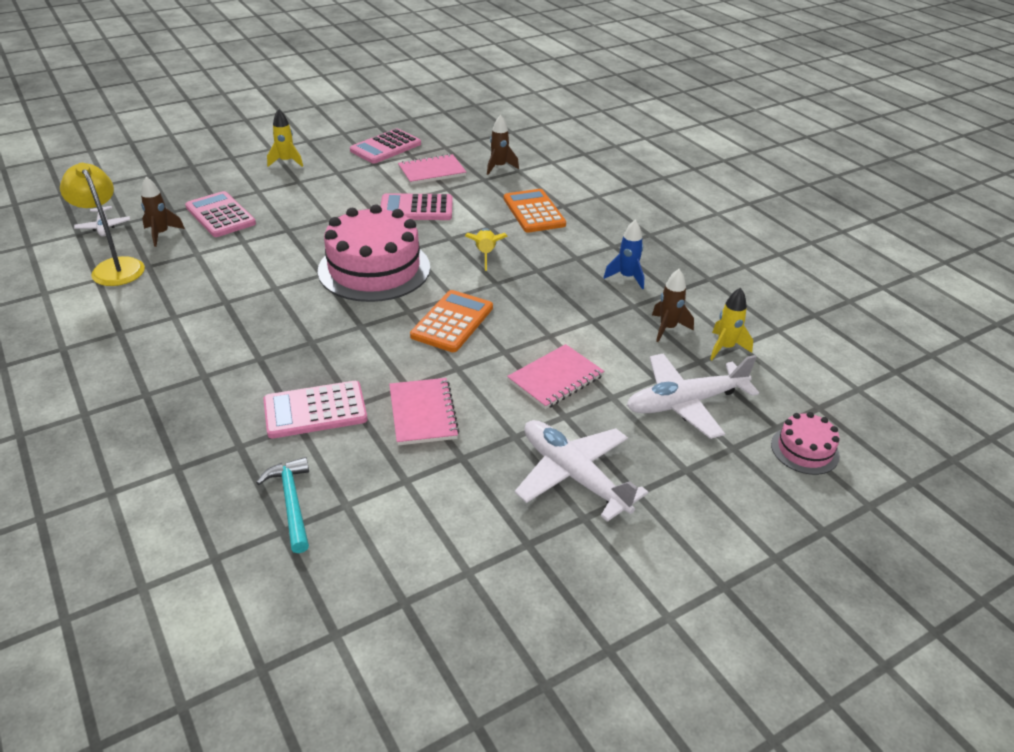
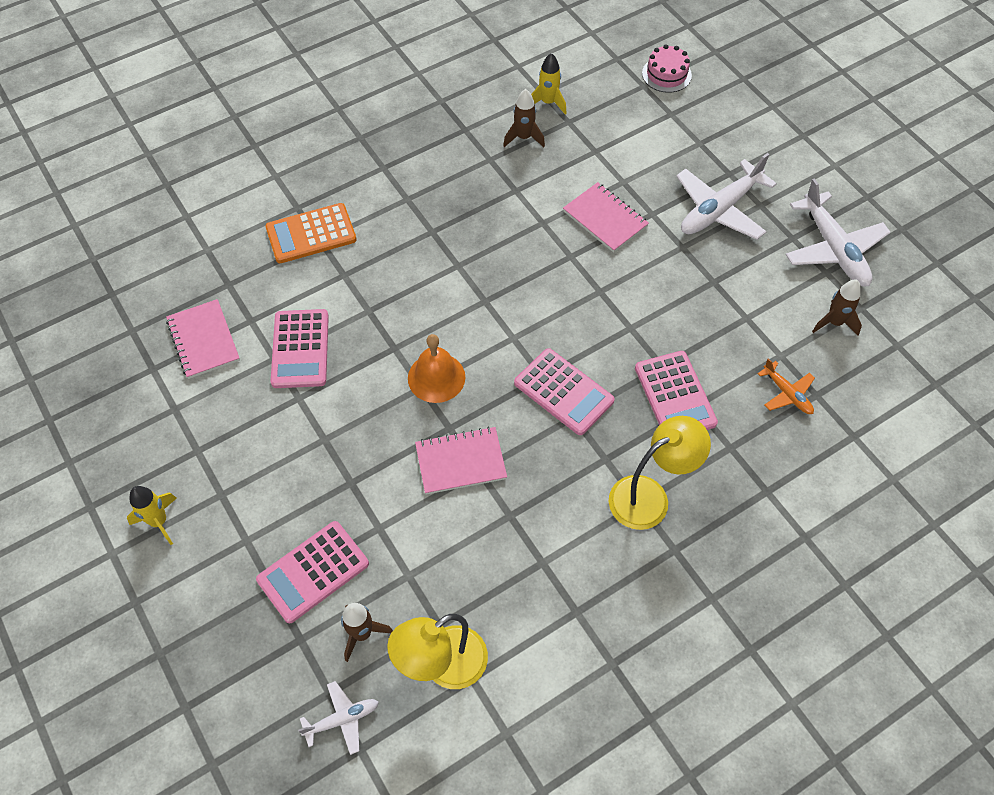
camera: 90 degrees left, 20 degrees up
(208, 383) = (649, 496): none -> yellow lamp
(291, 502) = (787, 393): turquoise hammer -> orange plane
(374, 269) = (436, 377): pink cake -> orange bell
(385, 147) = (125, 401): pink calculator -> pink calculator (563, 392)
(422, 413) = (665, 312): pink notebook -> pink notebook (461, 462)
(452, 322) = (529, 299): orange calculator -> none
(485, 254) = (403, 276): yellow rocket -> none
(499, 167) = (197, 269): brown rocket -> brown rocket (834, 322)
(626, 277) = (442, 161): blue rocket -> none
(685, 403) = (624, 136): white plane -> white plane (833, 249)

